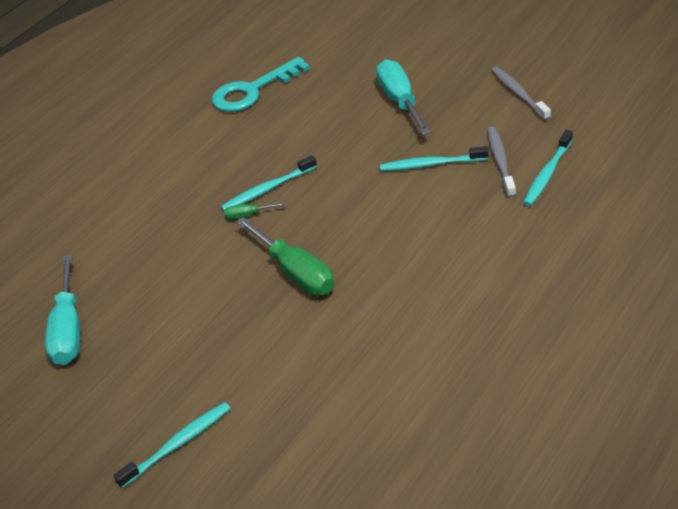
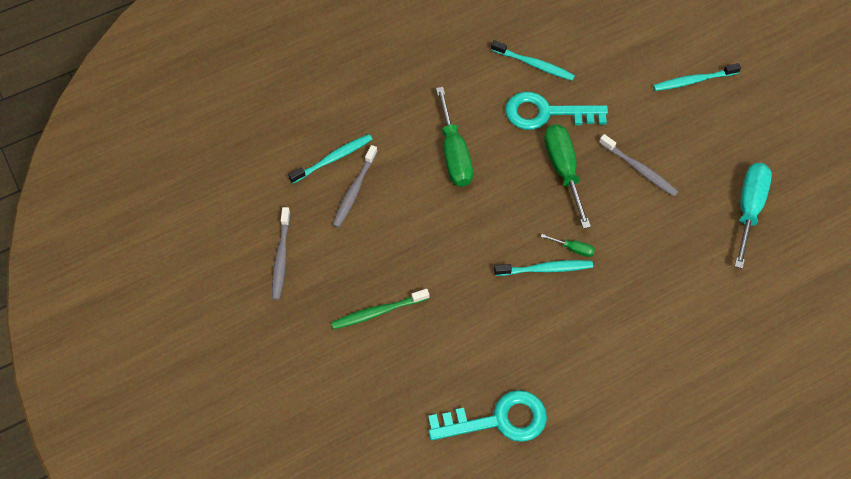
camera: 160 degrees left, 20 degrees up
(209, 312) = (639, 169): none -> grey toothbrush
(349, 318) = (546, 113): none -> turquoise key
(400, 101) = (378, 312): turquoise screwdriver -> green toothbrush
(426, 233) = (454, 154): none -> green screwdriver
(431, 164) = (405, 219): turquoise toothbrush -> turquoise toothbrush (534, 64)

